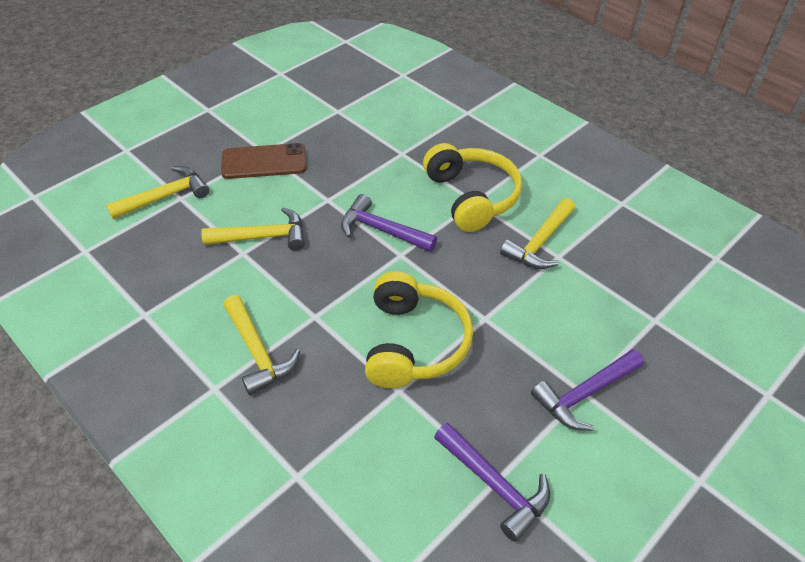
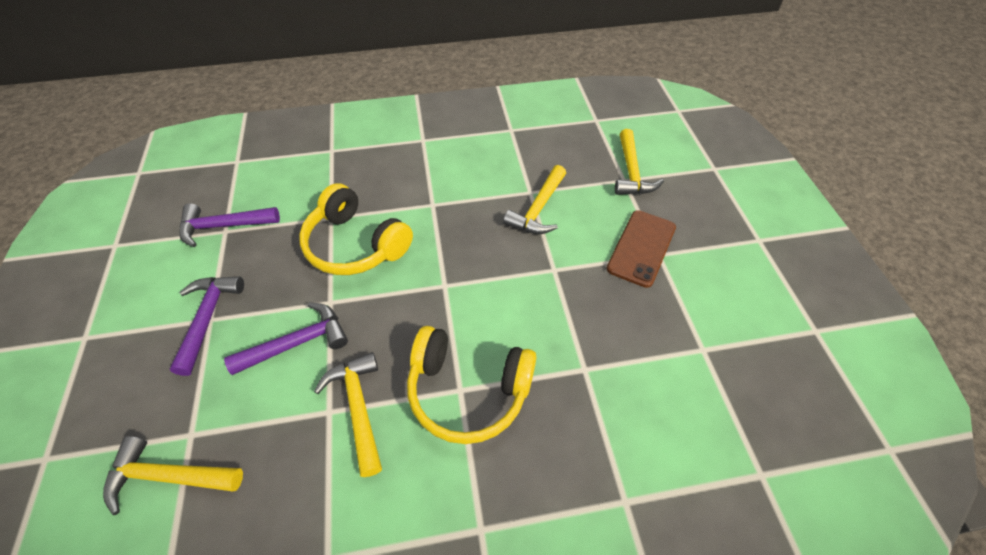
camera: 125 degrees right, 5 degrees up
(258, 352) = (430, 166): yellow hammer -> yellow hammer (168, 476)
(381, 230) = (483, 287): purple hammer -> purple hammer (298, 342)

